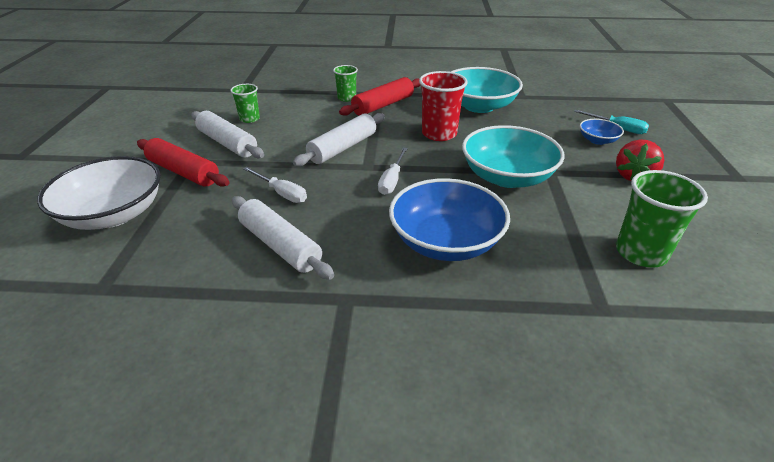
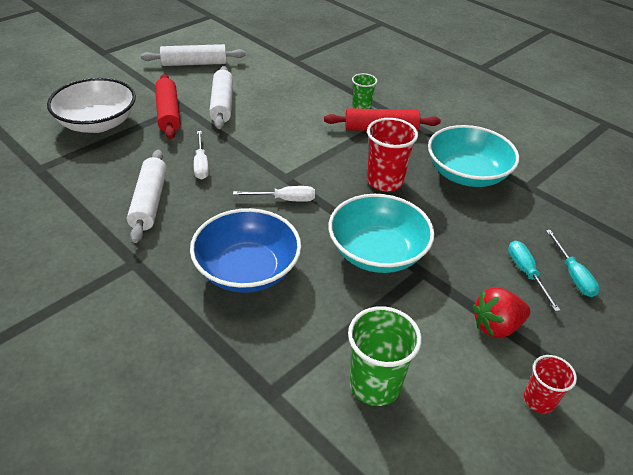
camera: 40 degrees right, 5 degrees up
(249, 119) = (264, 90): green cup -> none
(343, 148) = (291, 152): white rolling pin -> white rolling pin (194, 64)
(392, 180) = (284, 199): white screwdriver -> white screwdriver turned 150 degrees counterclockwise
(597, 140) = (526, 273): blue bowl -> turquoise screwdriver
(714, 199) = (539, 400): none -> red cup

